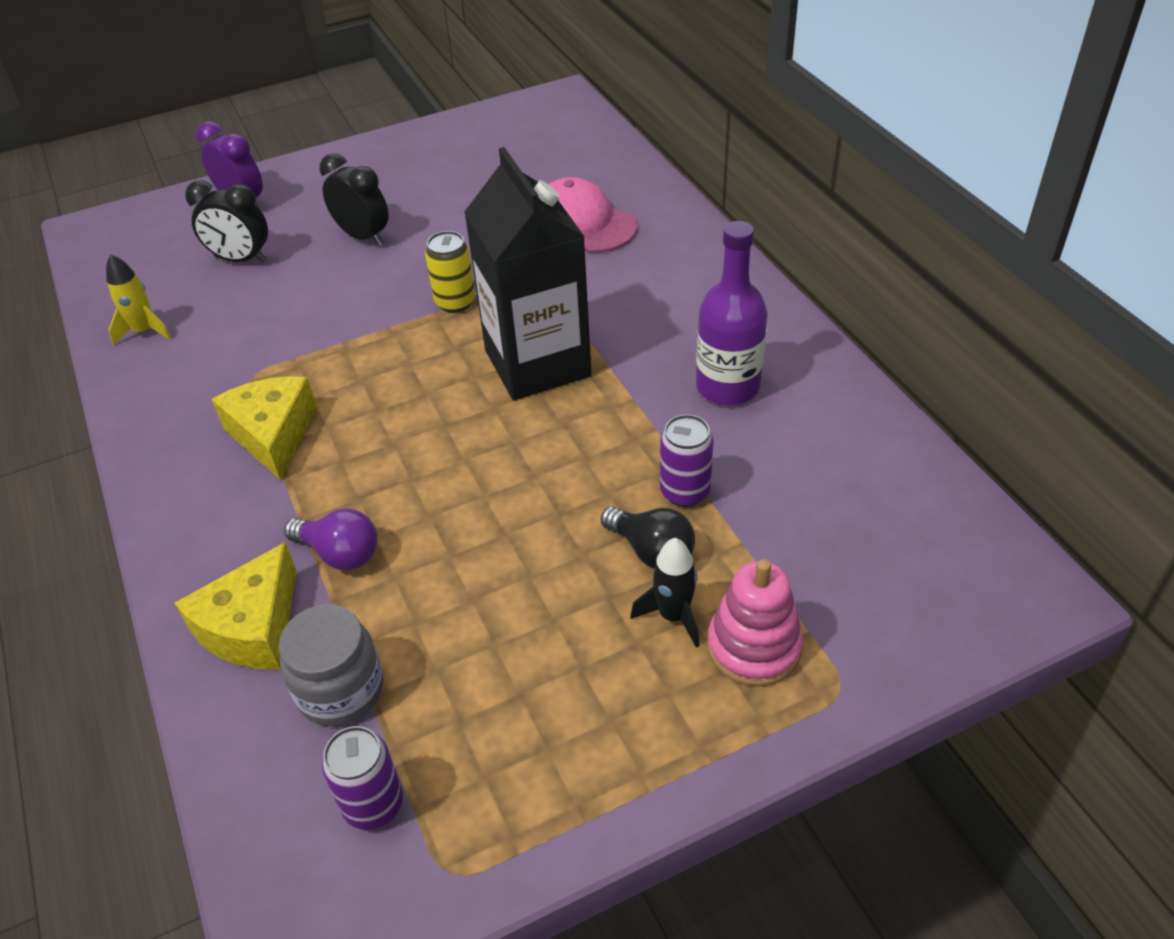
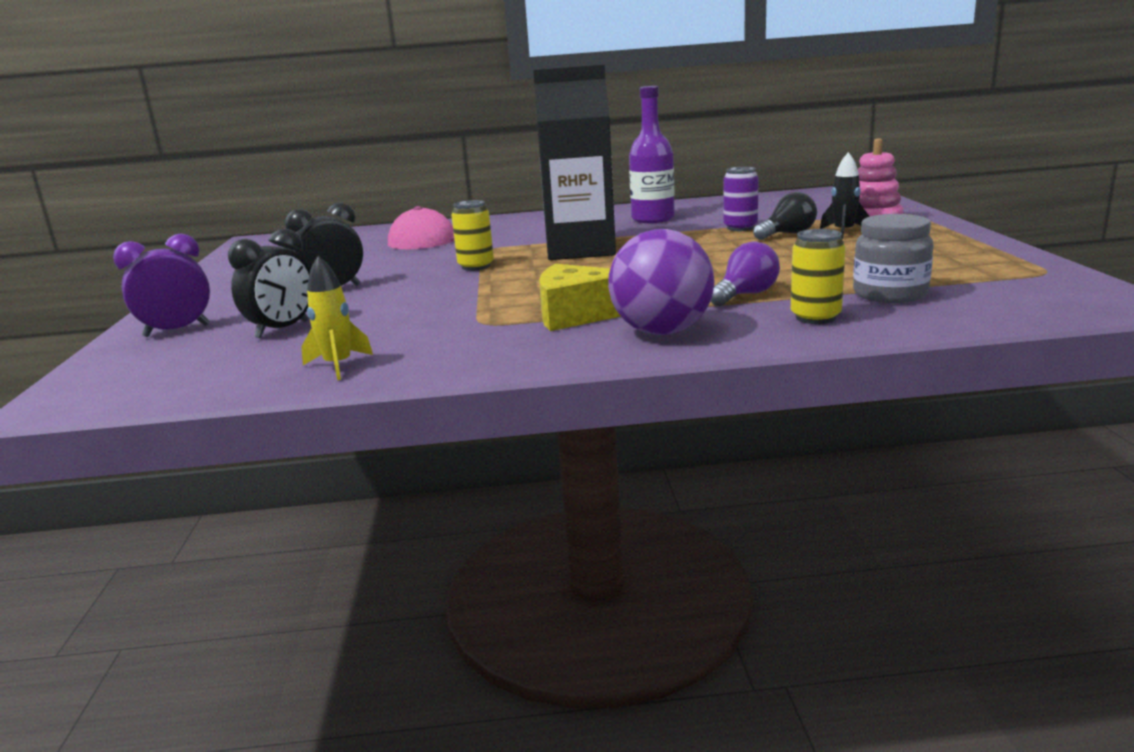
camera: 70 degrees left, 25 degrees down
(214, 510) = (662, 332): none -> purple ball
(252, 627) = (815, 317): yellow cheese -> yellow can
(373, 804) = (995, 287): purple can -> none

